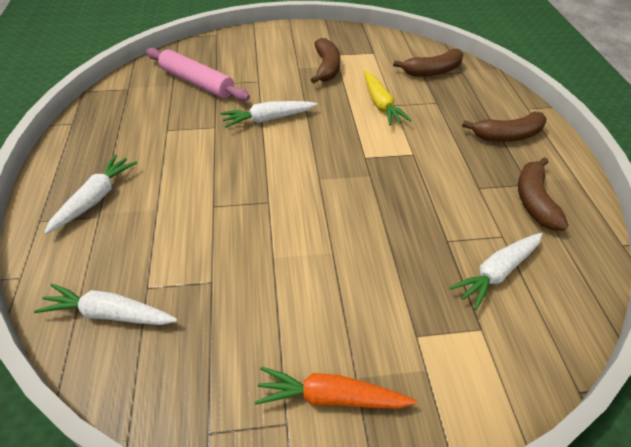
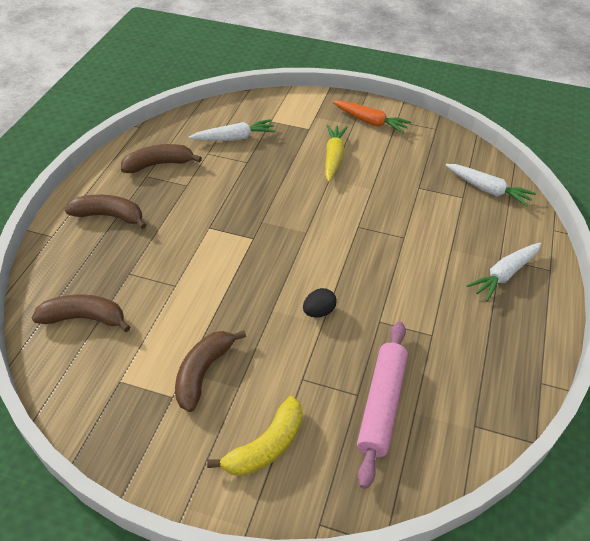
camera: 155 degrees left, 0 degrees up
(197, 82) = (381, 405): pink rolling pin -> pink rolling pin turned 45 degrees clockwise
(262, 50) = (266, 446): none -> yellow banana
(268, 119) = (319, 312): white carrot -> black egg
(380, 104) = (188, 290): yellow carrot -> yellow carrot (333, 157)
(534, 201) = (159, 164): brown banana -> brown banana turned 135 degrees counterclockwise

